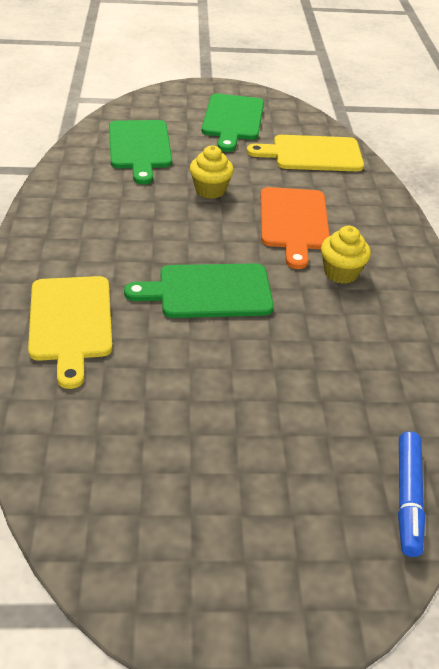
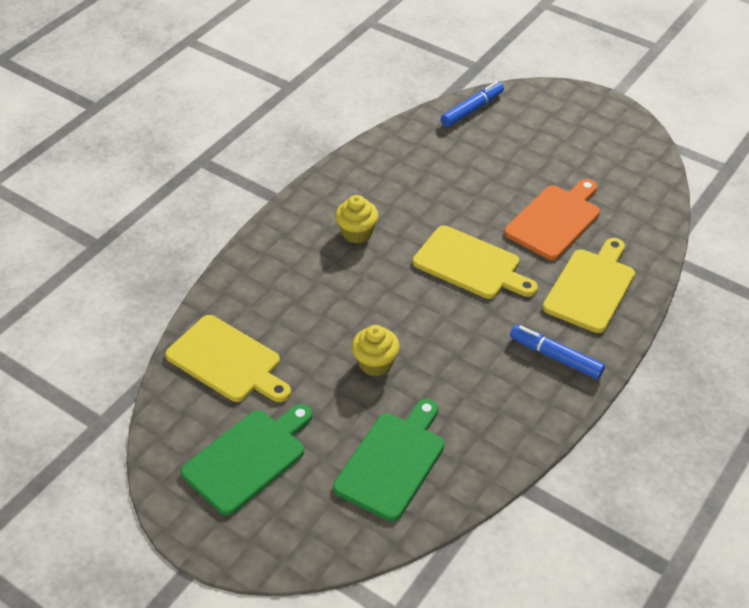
camera: 140 degrees left, 5 degrees up
(66, 249) = (555, 357): none -> blue marker
(209, 291) = (470, 264): green cutting board -> yellow cutting board
(294, 222) = (339, 292): orange cutting board -> orange cutting board (555, 220)

